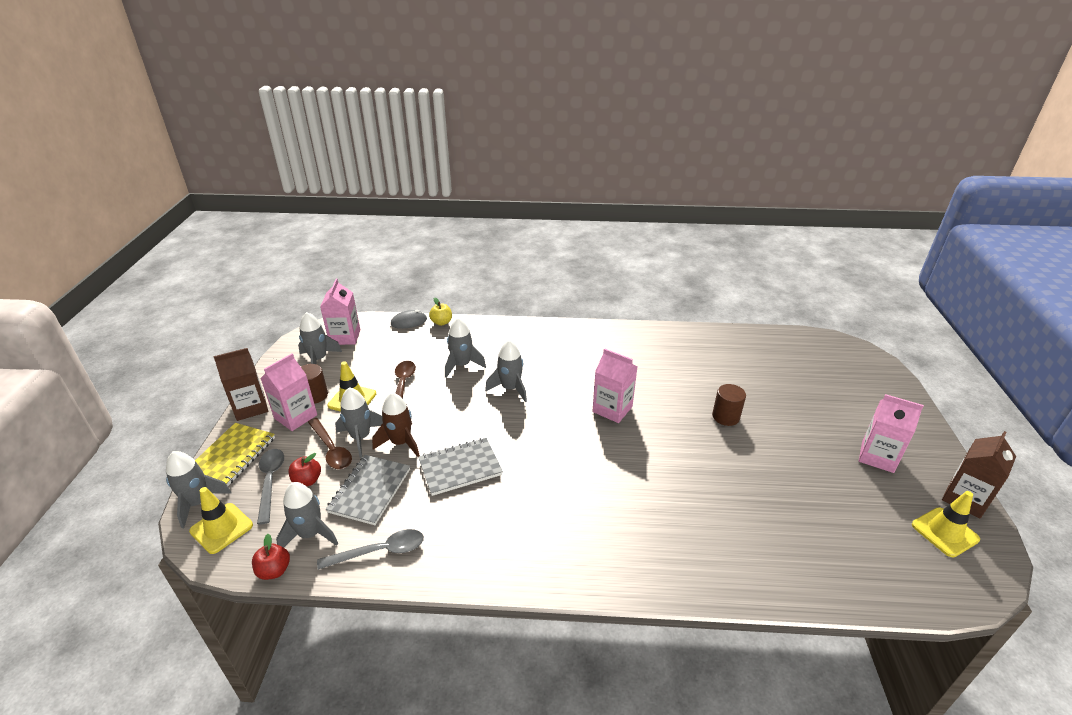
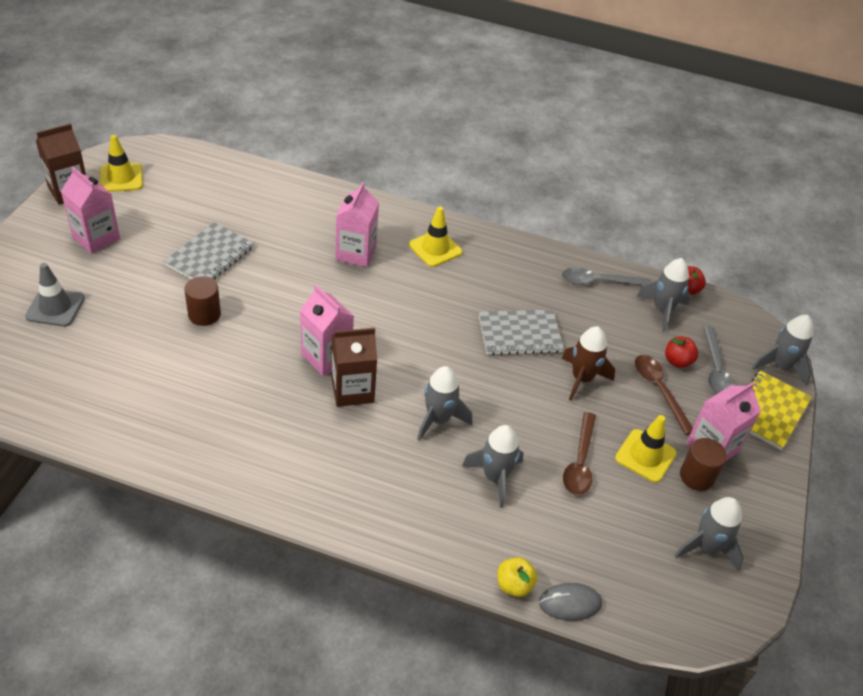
camera: 170 degrees left, 10 degrees up
(221, 528) = (746, 335): yellow traffic cone -> yellow traffic cone (435, 248)
(250, 407) = (775, 478): brown carton -> brown carton (352, 390)
(345, 337) = (675, 591): pink carton -> pink carton (356, 253)
(361, 437) = (628, 397): grey rocket -> none
(370, 490) = (612, 335): grey notebook -> grey notebook (210, 256)
(831, 394) = (55, 307): none -> grey traffic cone

